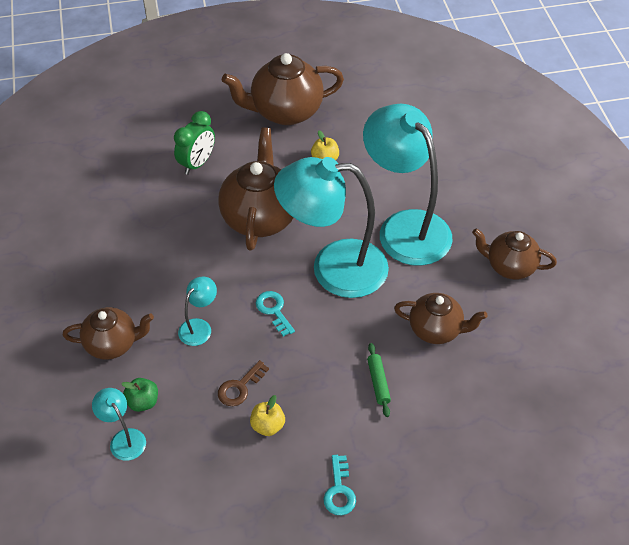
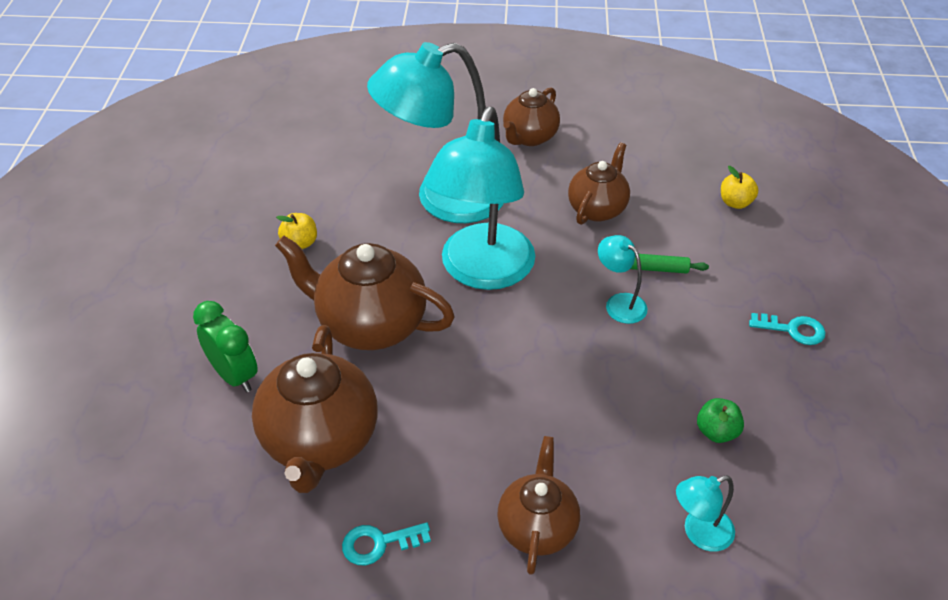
camera: 75 degrees left, 5 degrees down
(143, 402) = (644, 502): green apple -> green apple (716, 432)
(199, 327) = (534, 420): turquoise lamp -> turquoise lamp (619, 303)
(240, 387) = (640, 393): brown key -> none
(268, 426) = (700, 376): yellow apple -> yellow apple (735, 202)
(274, 310) = (530, 339): turquoise key -> turquoise key (379, 543)
(285, 112) = (189, 264): brown teapot -> brown teapot (320, 442)

